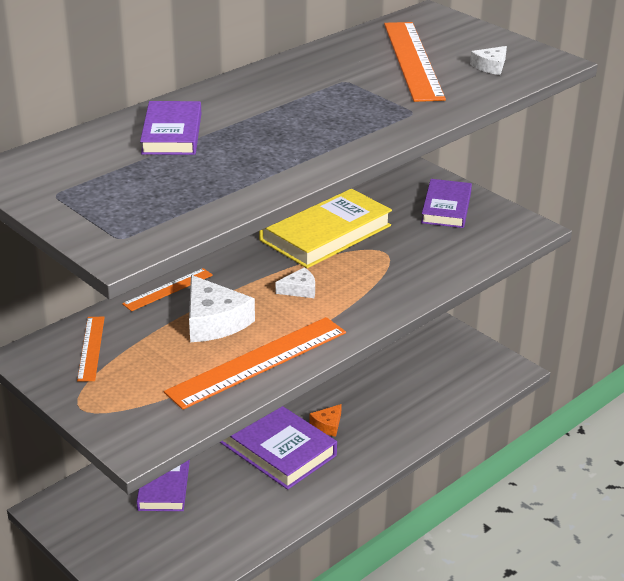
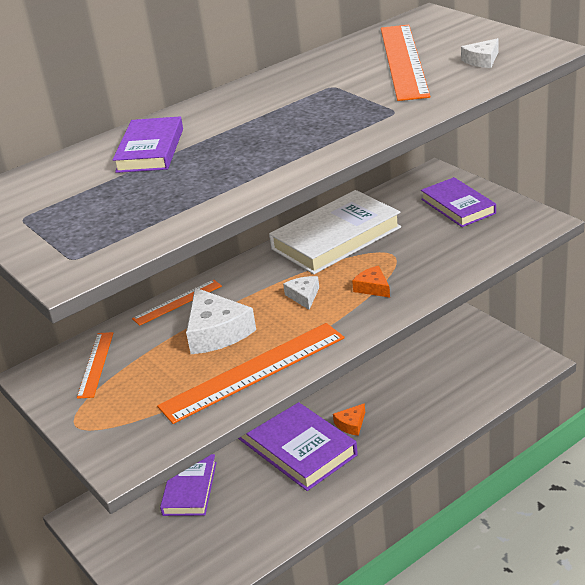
camera: 10 degrees right, 0 degrees up
(299, 290) = (304, 296): white cheese -> white cheese turned 90 degrees counterclockwise
(325, 233) = (336, 238): yellow book -> white book
(369, 285) = (373, 288): none -> orange cheese
(446, 208) = (458, 206): purple book -> purple book turned 45 degrees counterclockwise

